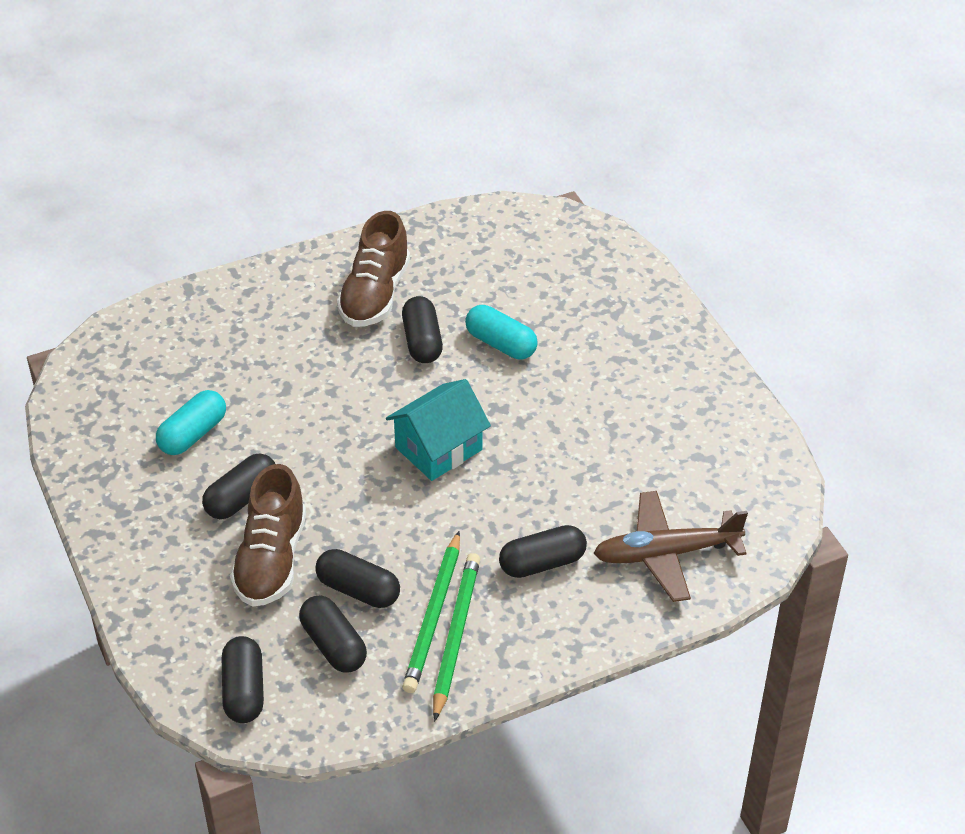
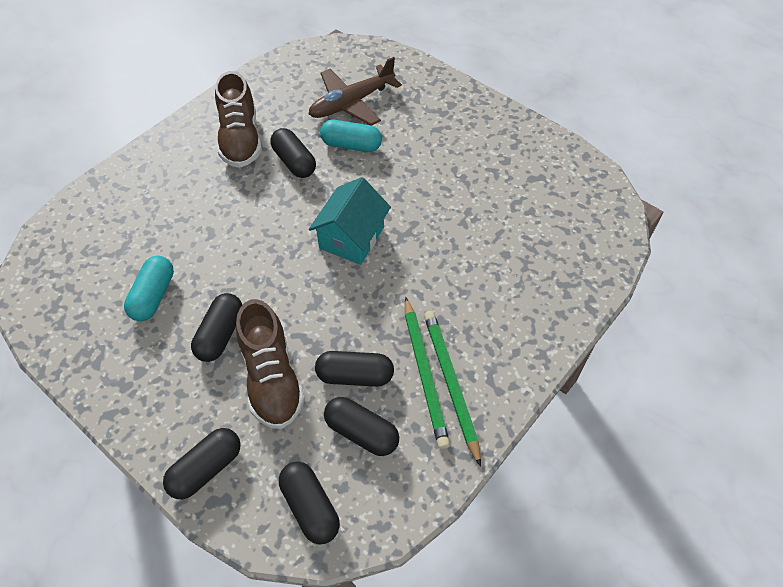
camera: 25 degrees left, 10 degrees up
(542, 563) = (478, 298): black capsule -> black capsule (206, 468)
(666, 554) = (557, 257): brown plane -> brown plane (352, 103)

